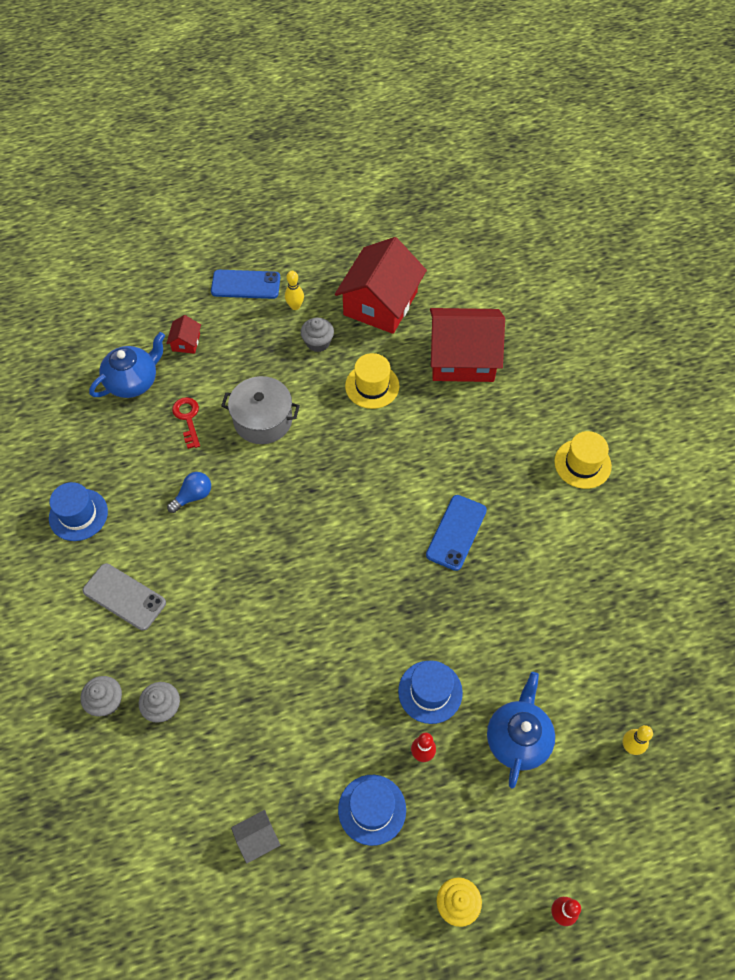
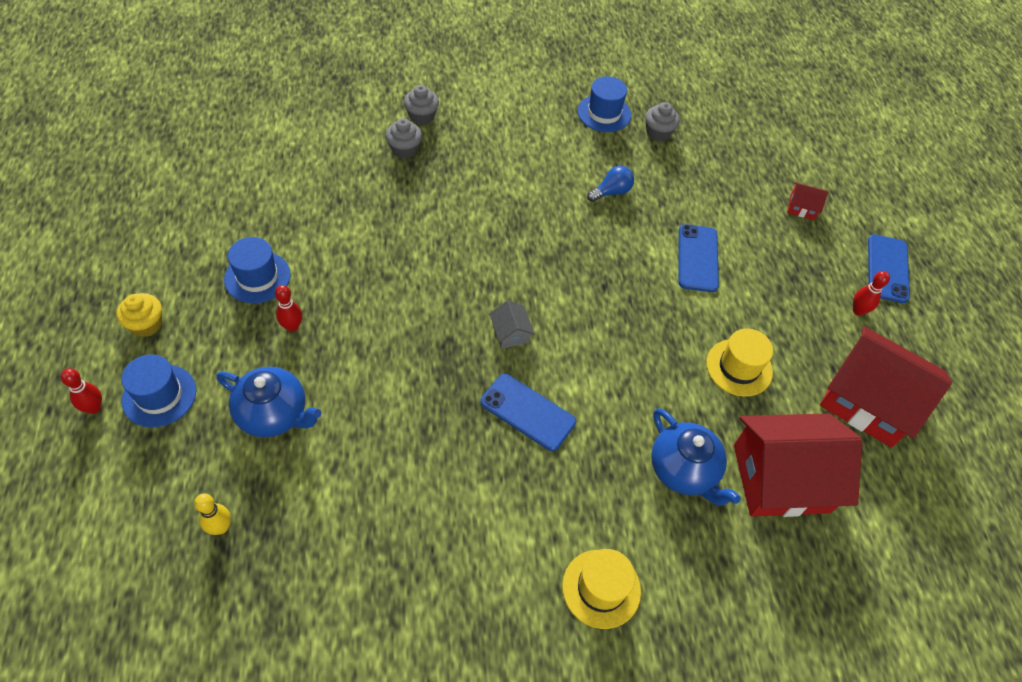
camera: 95 degrees right, 5 degrees down
(124, 597) = (515, 135): grey phone -> none
(133, 381) = (751, 162): blue teapot -> blue teapot (684, 470)
(187, 418) = (703, 198): red key -> none
(193, 496) = (611, 192): blue light bulb -> blue light bulb turned 90 degrees counterclockwise
(257, 838) = (268, 195): grey house -> grey house (510, 333)
(263, 420) = (697, 258): grey pot -> blue phone
(295, 306) = (858, 311): yellow bowling pin -> red bowling pin
(318, 342) = (804, 324): grey cupcake -> grey cupcake (658, 133)
(430, 692) = (351, 346): blue hat -> blue hat (159, 395)
(462, 358) = (781, 478): red house -> red house turned 75 degrees clockwise

